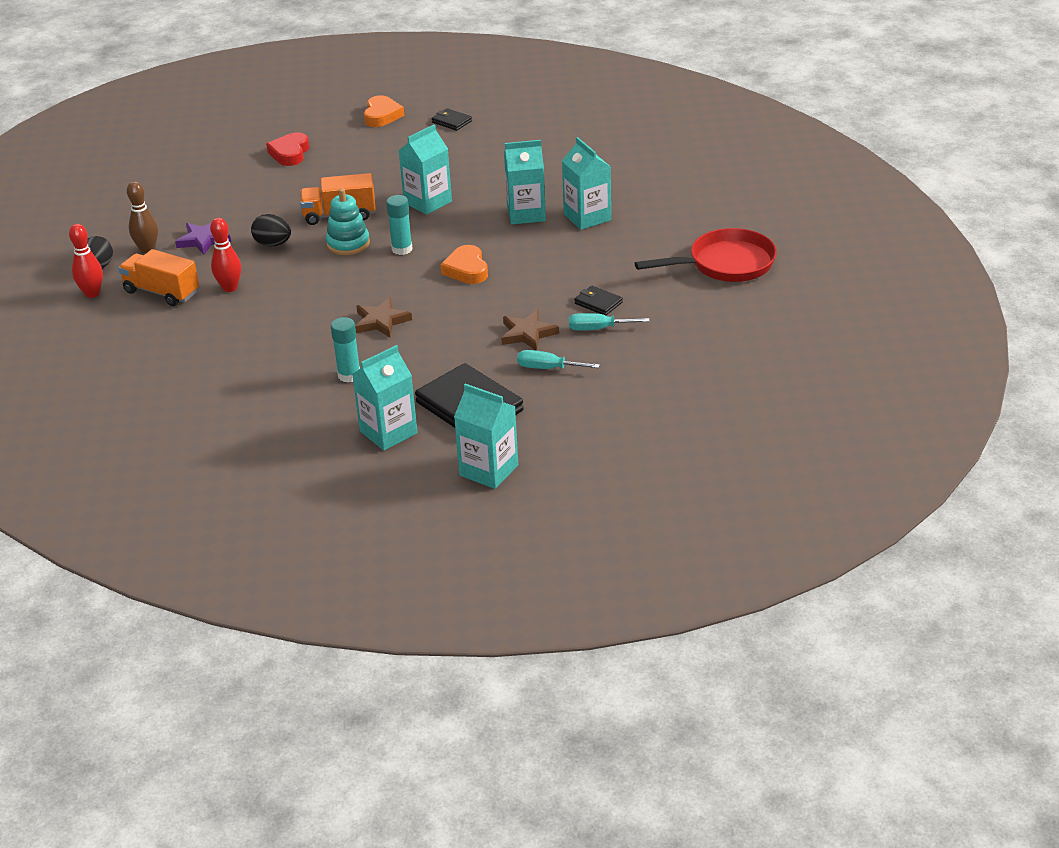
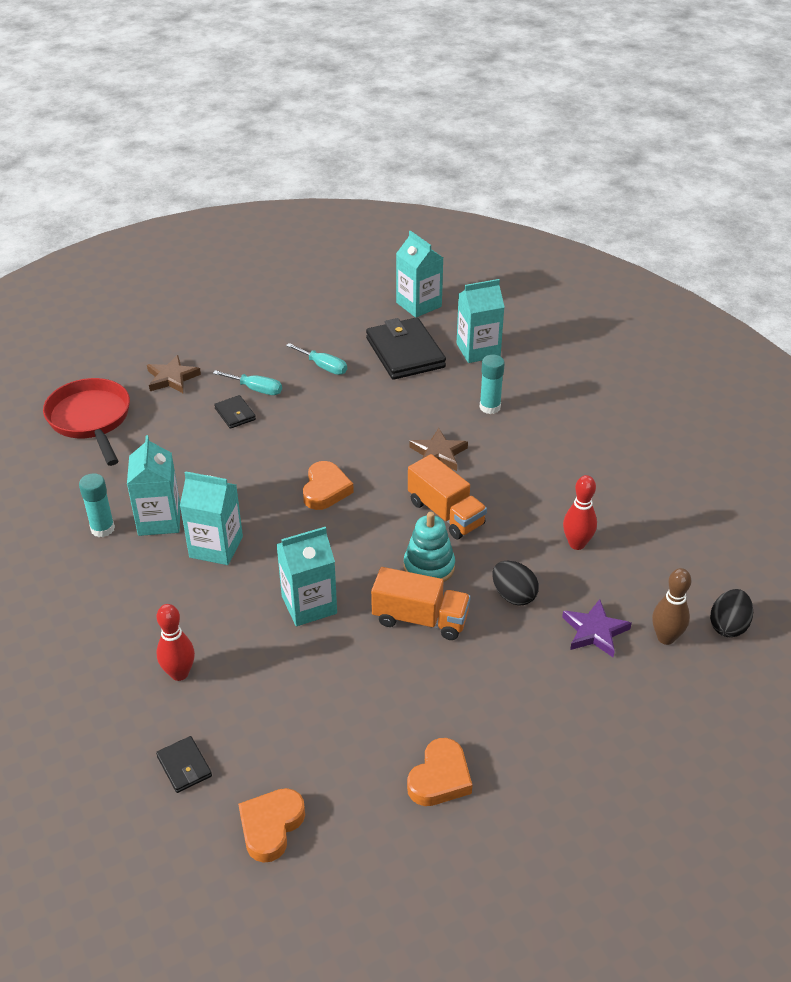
camera: 160 degrees left, 5 degrees up
(92, 293) = (733, 585): red bowling pin -> red bowling pin (179, 673)
(162, 292) = (653, 561): orange truck -> orange truck (446, 513)
(290, 153) = (440, 778): red heart -> orange heart
(402, 249) = (375, 539): turquoise glue stick -> turquoise glue stick (102, 529)
(527, 334) = (317, 402): brown star -> brown star (172, 378)
(726, 264) = (91, 420): red pan -> red pan turned 60 degrees clockwise

